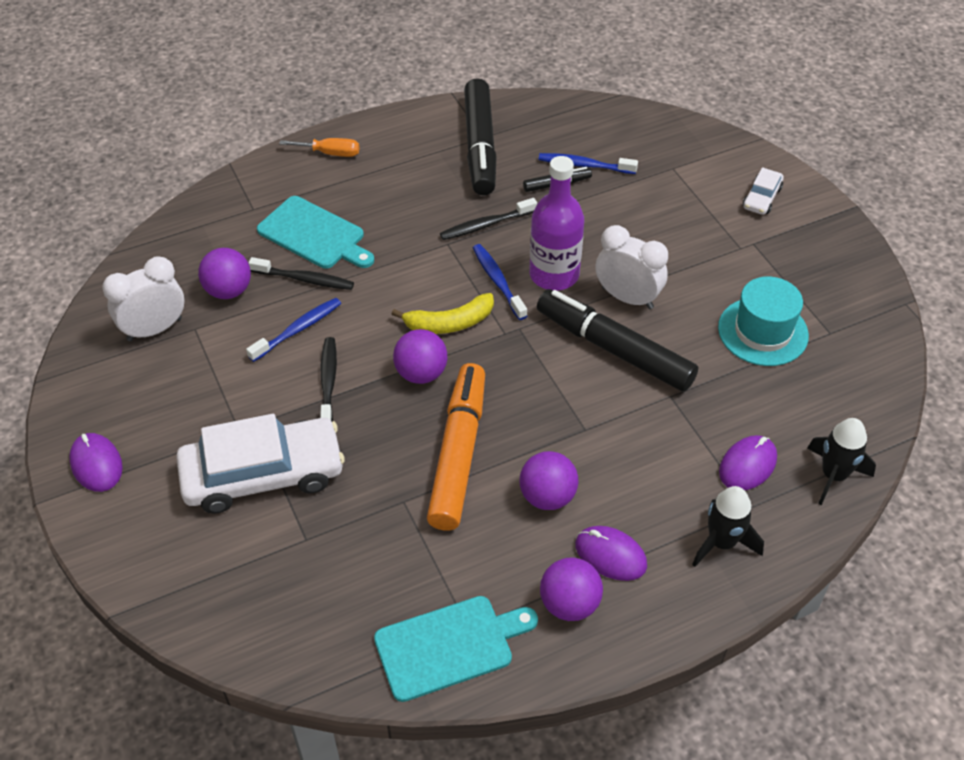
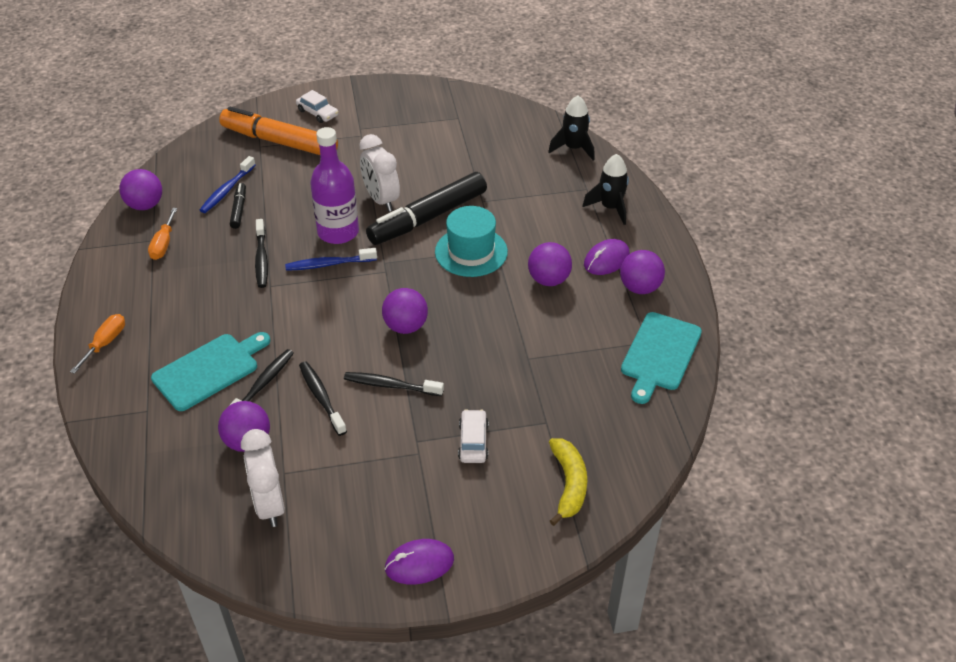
camera: 75 degrees left, 5 degrees down
(263, 474) = (473, 441): white car -> white car, size x0.45
(298, 329) = (321, 397): blue toothbrush -> black toothbrush
(449, 323) = (360, 300): yellow banana -> yellow banana (569, 484)
(449, 646) = (660, 354): turquoise cutting board -> turquoise cutting board turned 150 degrees counterclockwise
(458, 453) = (494, 319): orange marker -> orange marker (279, 142)
(480, 146) = (163, 244): black marker -> orange screwdriver
(533, 114) = (145, 205): none -> purple ball
(627, 298) = (381, 200): white clock -> white clock turned 75 degrees counterclockwise
(747, 465) = (553, 181): purple mouse -> none
(763, 331) = (444, 145): turquoise hat -> turquoise hat (471, 252)

